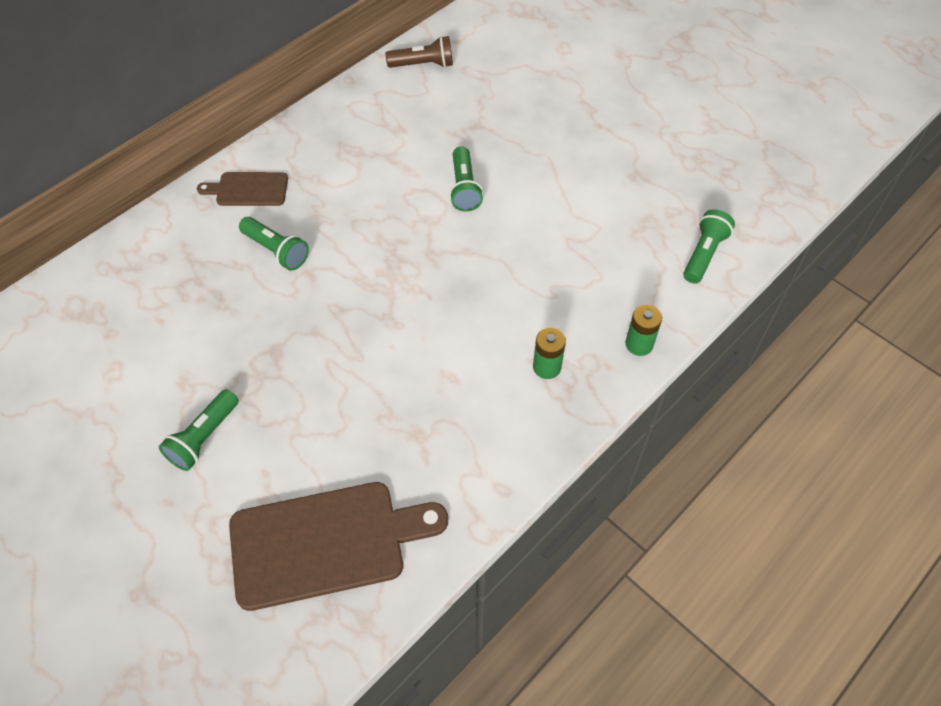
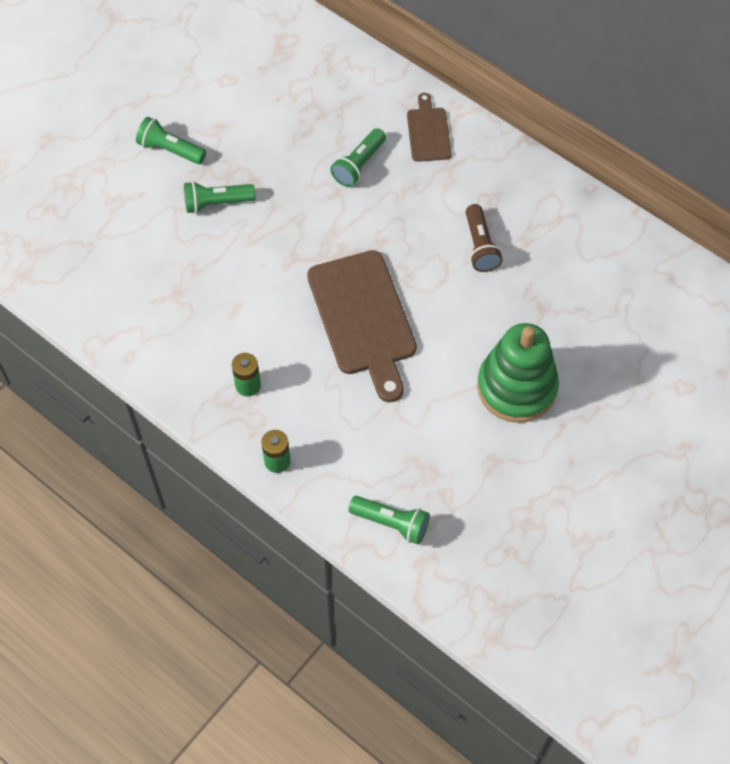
camera: 85 degrees right, 5 degrees up
(326, 543) = (83, 243): brown cutting board -> brown cutting board (363, 319)
(423, 65) = (626, 252): brown flashlight -> brown flashlight (480, 246)
(464, 188) = (453, 304): green flashlight -> green flashlight (217, 203)
(559, 151) = (516, 387): none -> green stacking toy

